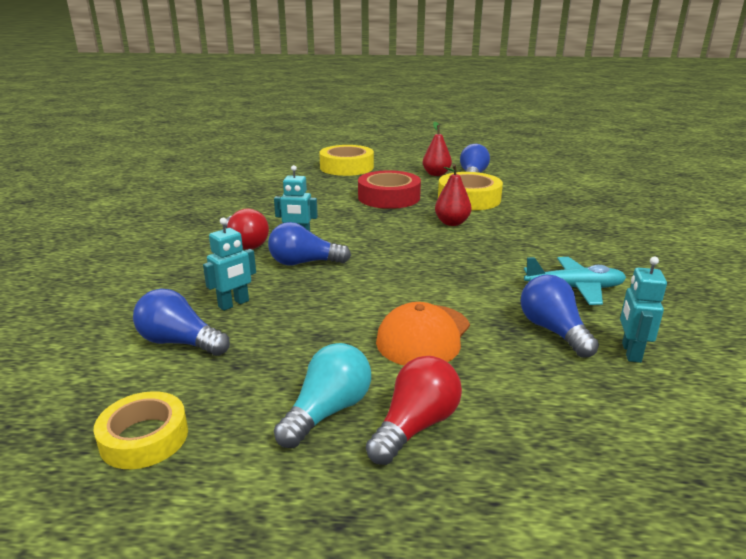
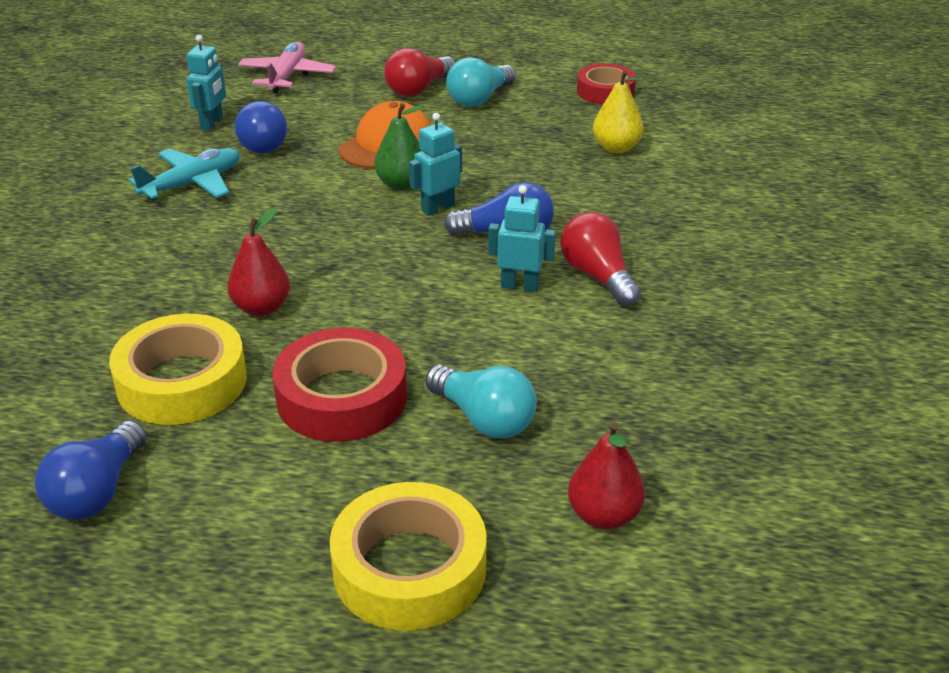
camera: 175 degrees left, 10 degrees up
(144, 437) = (605, 91): yellow tape -> red tape
(180, 342) = (616, 148): blue light bulb -> yellow pear
(234, 304) = (579, 182): turquoise robot -> turquoise robot (437, 208)
(321, 194) = (484, 419): none -> turquoise light bulb
(394, 296) = (401, 184): none -> green pear
(436, 174) = (184, 505): red pear -> red pear (604, 516)
(574, 288) = (192, 184): turquoise plane -> turquoise plane turned 135 degrees clockwise
(621, 444) = (287, 76): none -> pink plane

